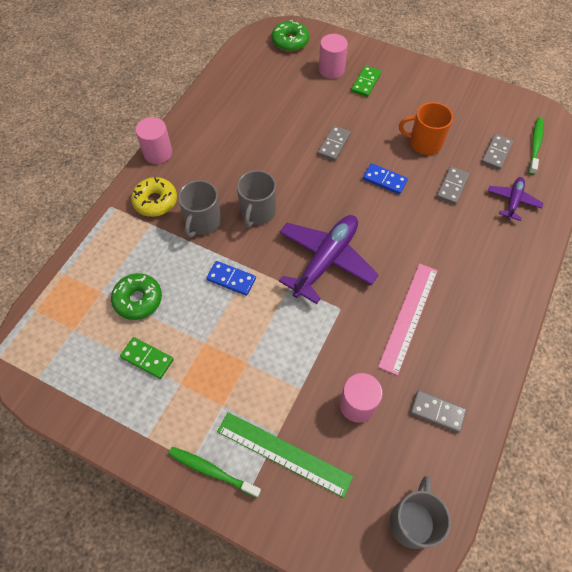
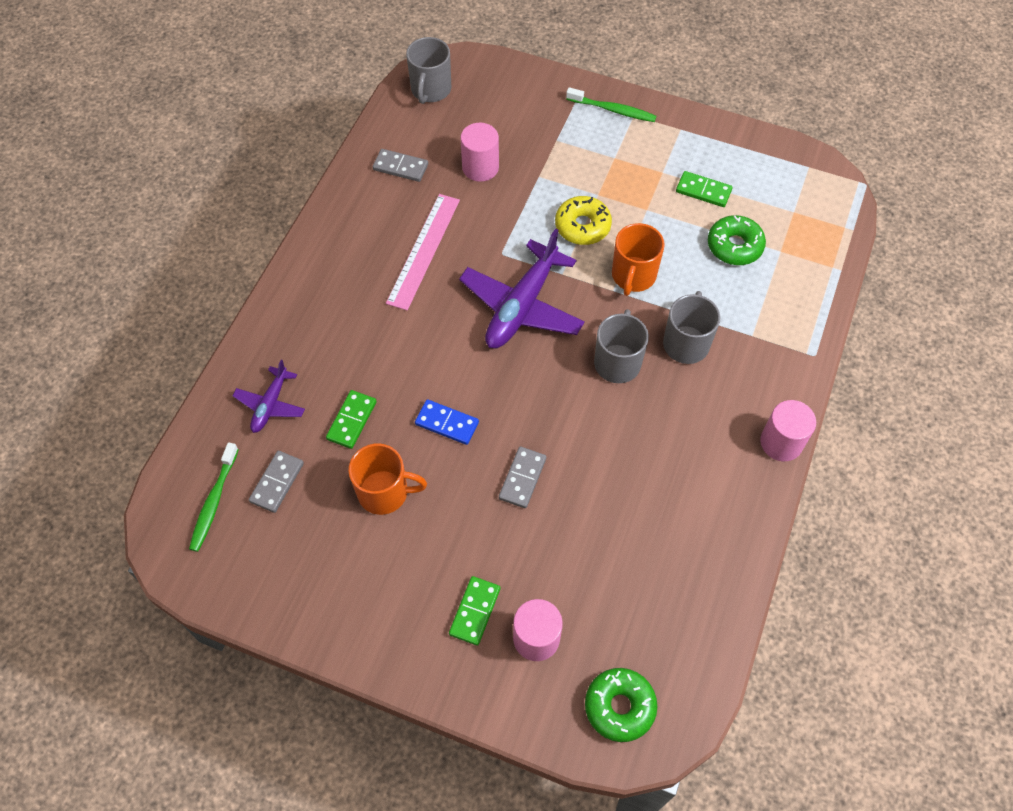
camera: 175 degrees right, 0 degrees up
(155, 201) = (757, 367): yellow donut -> yellow donut (582, 226)
(231, 279) = (633, 276): blue domino -> orange mug
(284, 453) = (549, 126): green ruler -> none
(452, 186) = (351, 420): grey domino -> green domino

